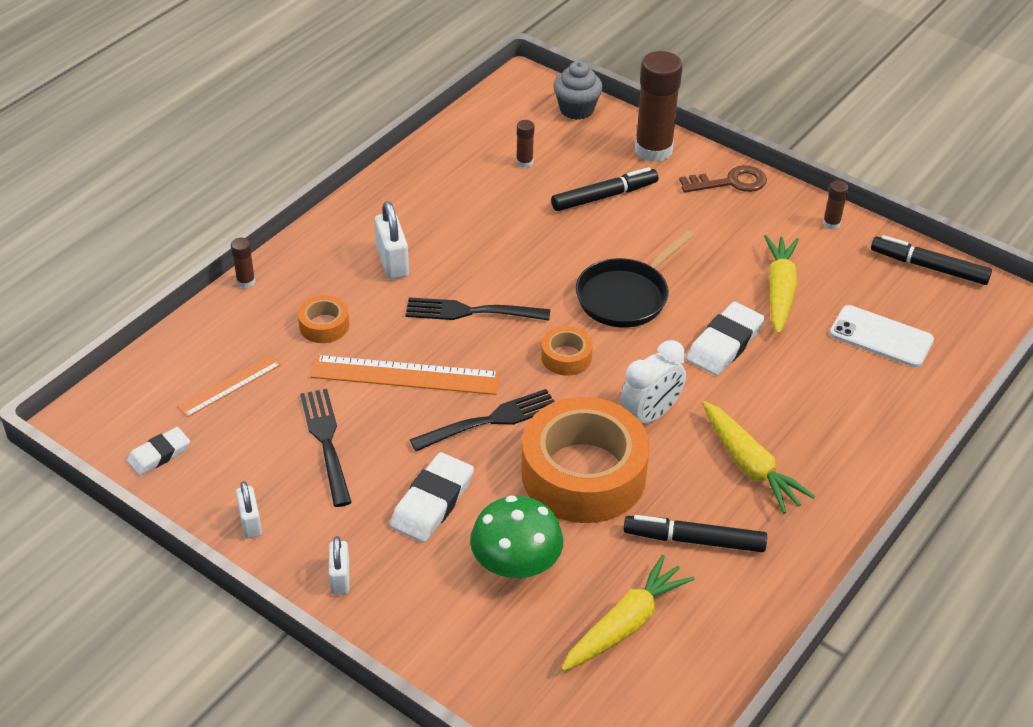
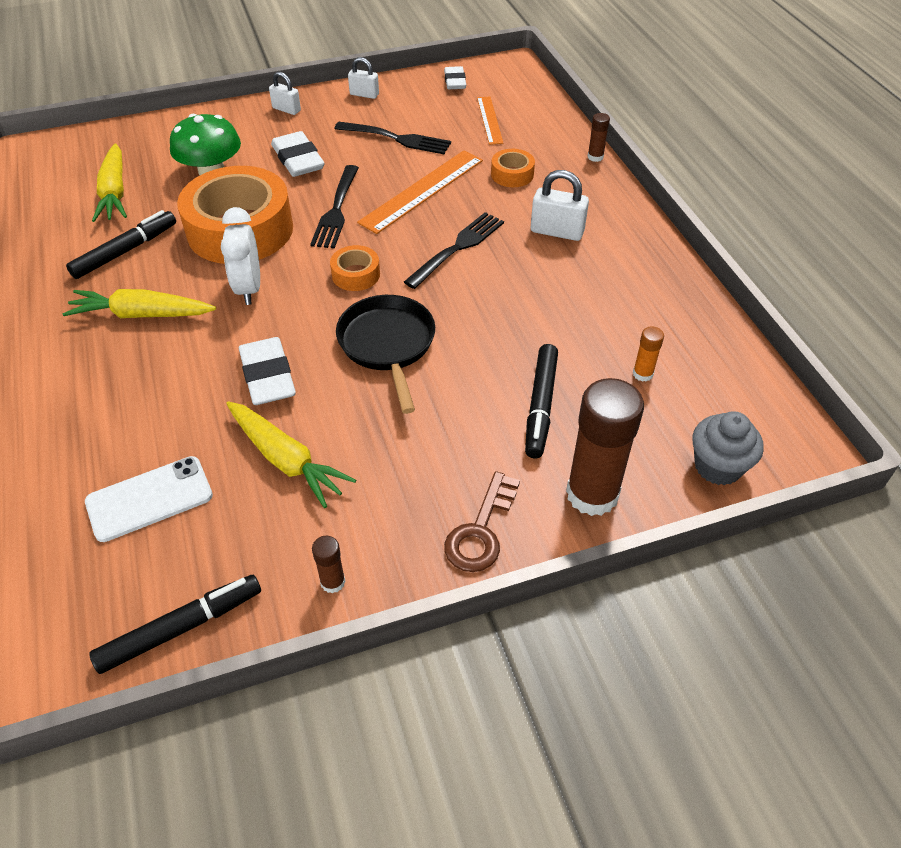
camera: 125 degrees right, 5 degrees up
(524, 162) = (642, 374): brown glue stick -> orange glue stick

